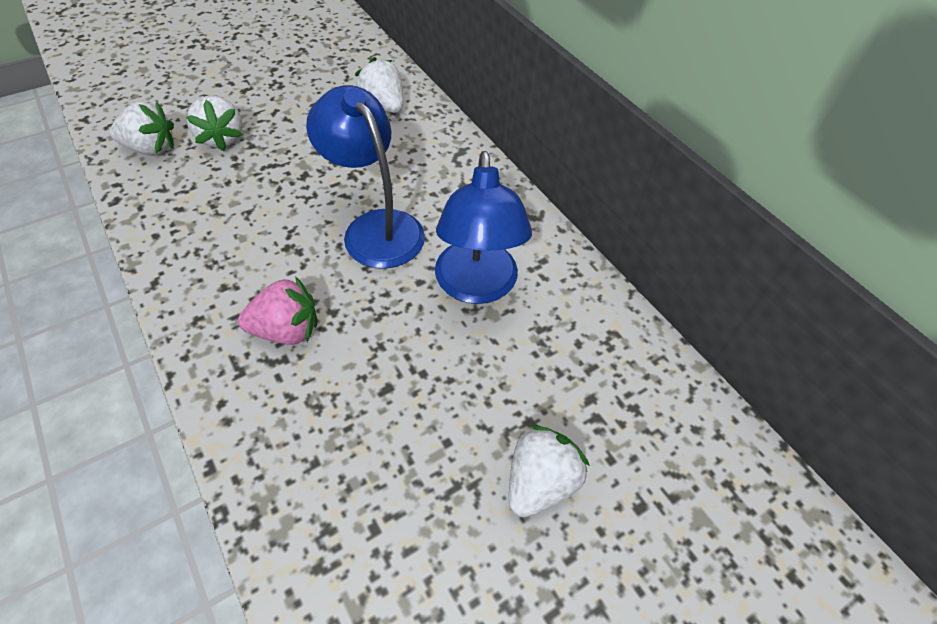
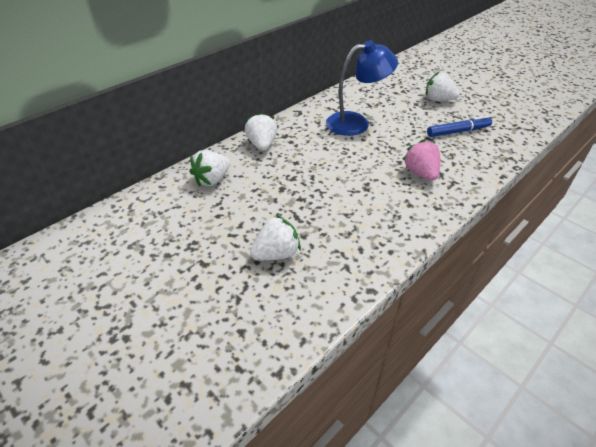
camera: 100 degrees left, 10 degrees down
(151, 149) = (304, 294): white strawberry -> white strawberry (262, 144)
(375, 227) = (333, 160): blue lamp -> none
(388, 459) = (458, 131): none -> blue marker

